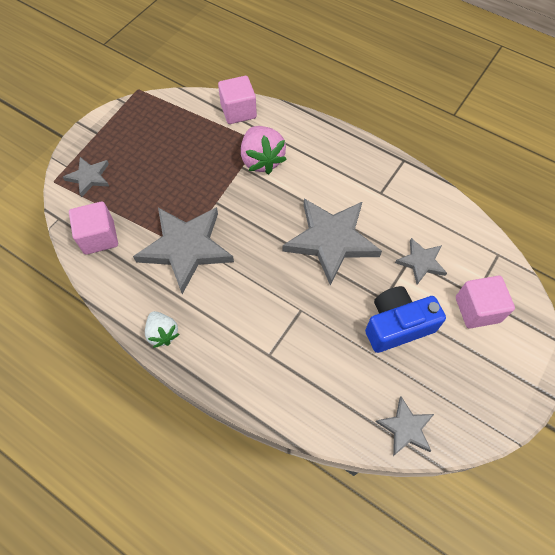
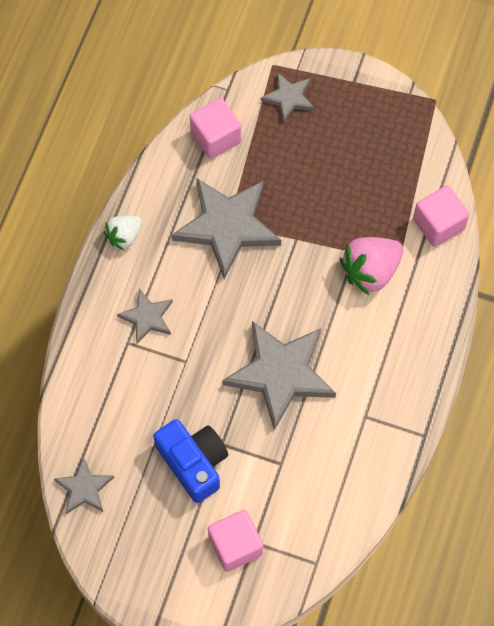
camera: 75 degrees right, 5 degrees up
(421, 262) = (280, 477): grey star -> grey star (147, 317)

